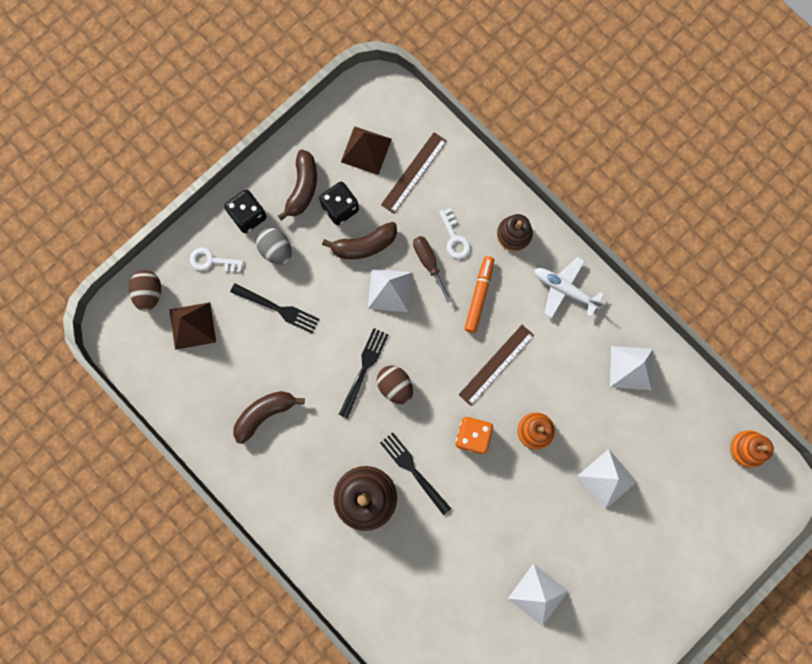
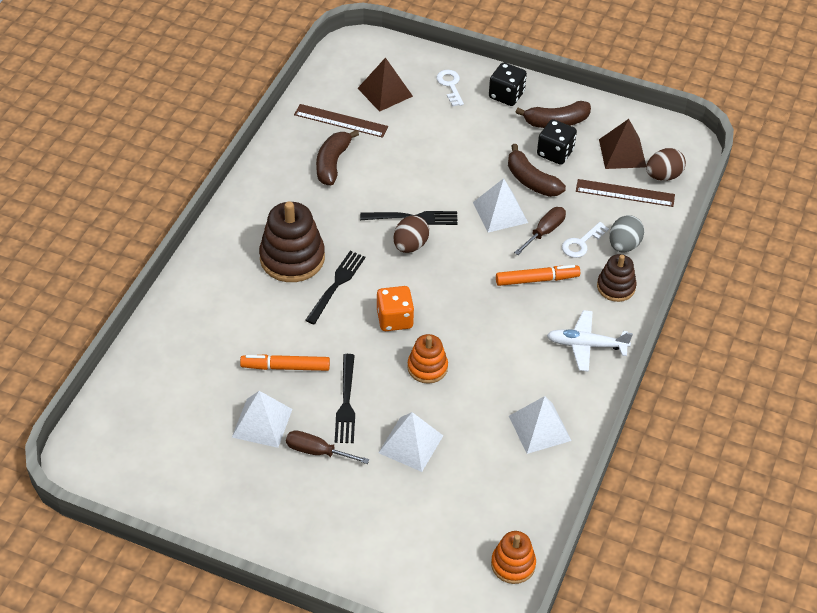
camera: 65 degrees right, 30 degrees down
(149, 293) = (397, 57): brown egg -> brown egg (663, 176)
(264, 414) = (332, 163): brown banana -> brown banana turned 105 degrees counterclockwise
(276, 250) = (487, 123): grey egg -> grey egg (624, 245)
(278, 308) = (434, 141): black fork -> black fork (346, 402)
(487, 551) = (285, 367): none -> orange marker
(496, 365) = (476, 315): brown ruler -> brown ruler (340, 121)
(564, 289) = (586, 345): white plane -> white plane turned 90 degrees counterclockwise
(584, 559) = (317, 451): none -> brown screwdriver

